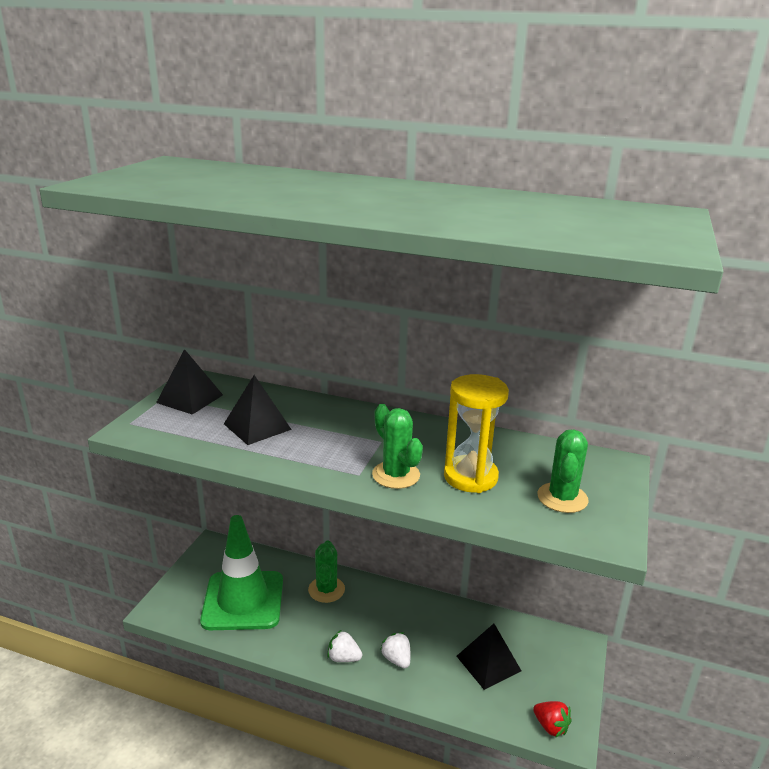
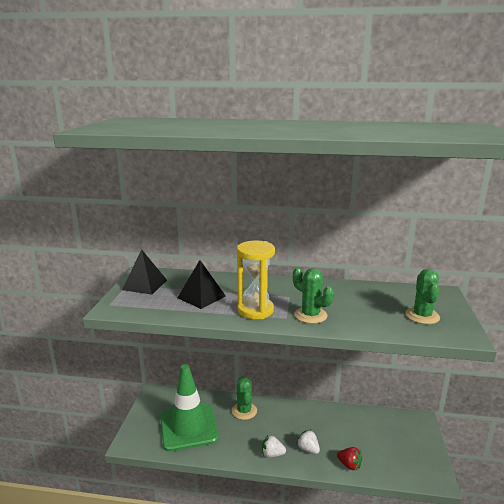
camera: 10 degrees left, 5 degrees down
(470, 477) = (358, 311): yellow hourglass -> yellow hourglass (255, 310)
(488, 663) = (368, 441): black pyramid -> none
(550, 726) = (423, 475): red strawberry -> red strawberry (349, 465)

